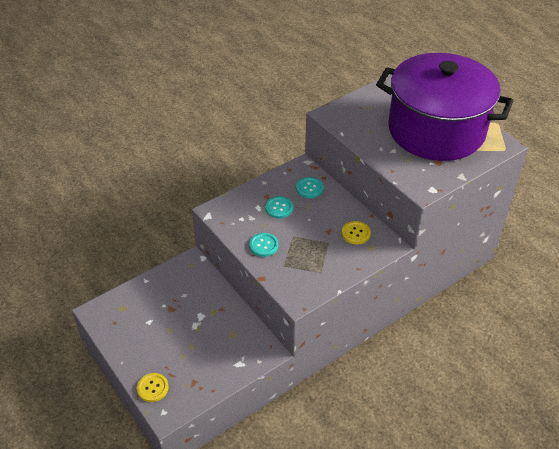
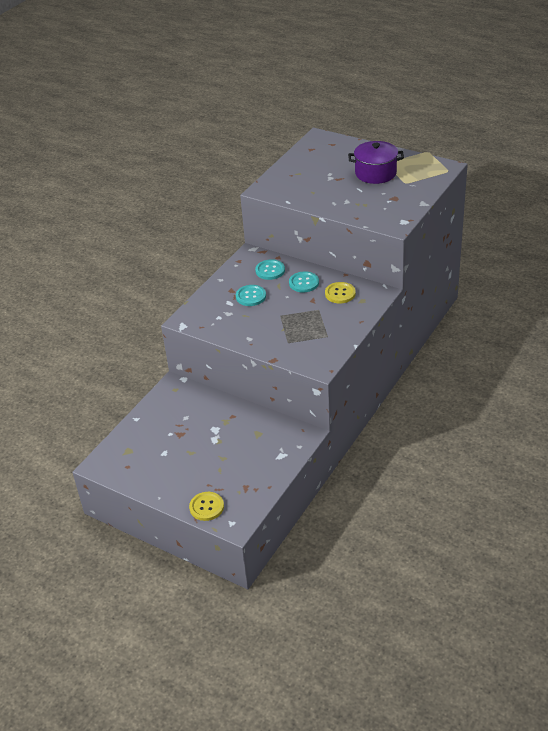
camera: 20 degrees left, 5 degrees down
(263, 245) = (256, 332): turquoise button -> turquoise button (304, 283)
(436, 130) = (375, 173): purple pot -> purple pot, size x0.41

